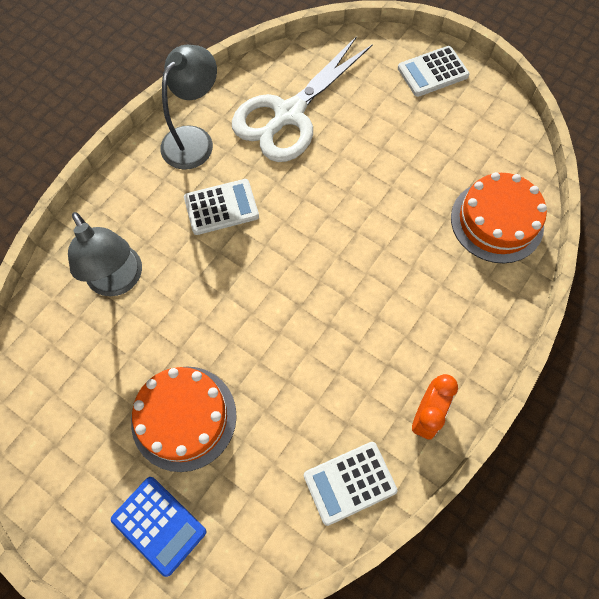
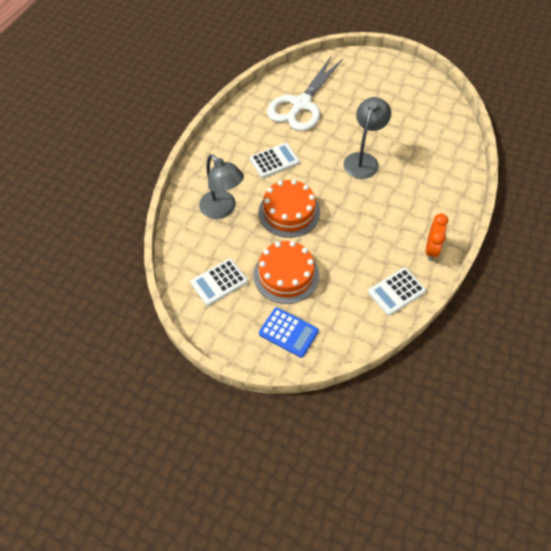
camera: 10 degrees left, 10 degrees down
(194, 139) = (245, 126): grey lamp -> grey lamp (363, 160)
(432, 72) = (383, 69): white calculator -> white calculator (219, 282)
(497, 221) = (445, 143): orange cake -> orange cake (289, 212)

